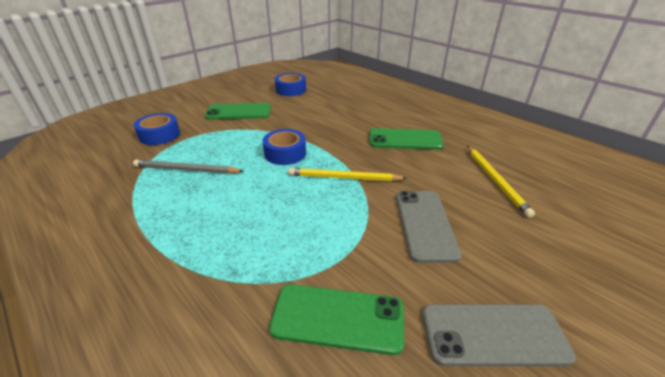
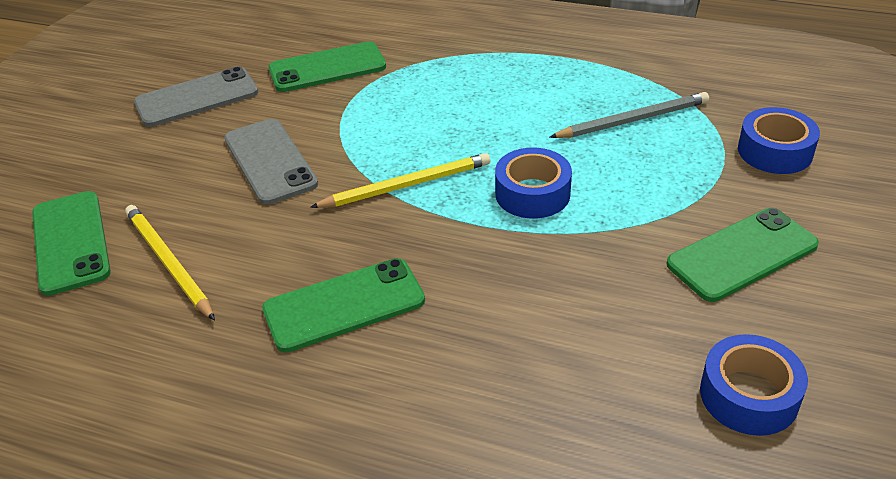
camera: 155 degrees right, 5 degrees up
(569, 212) = (71, 242): none -> green phone

